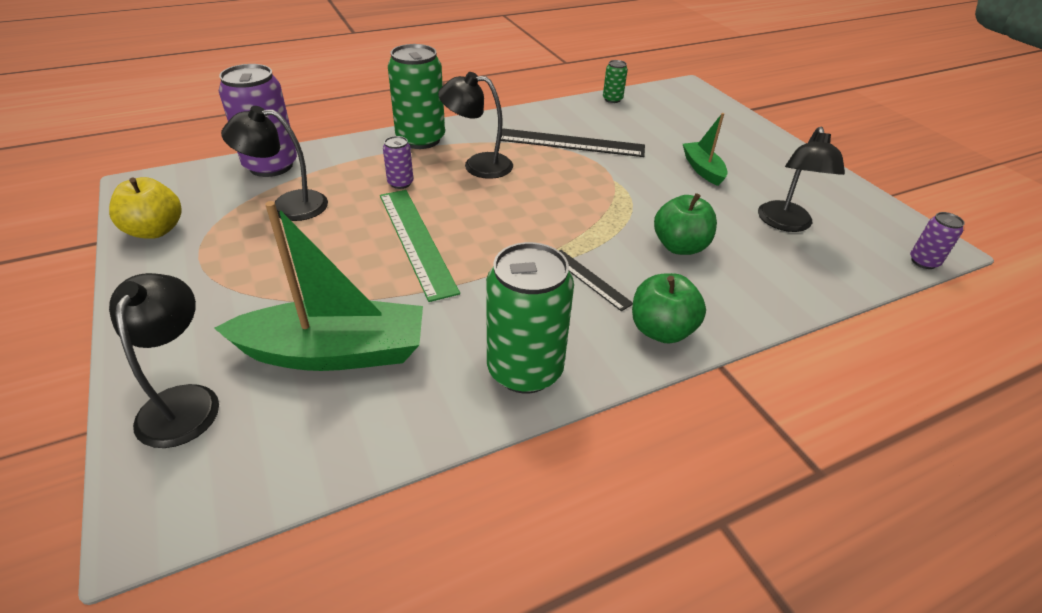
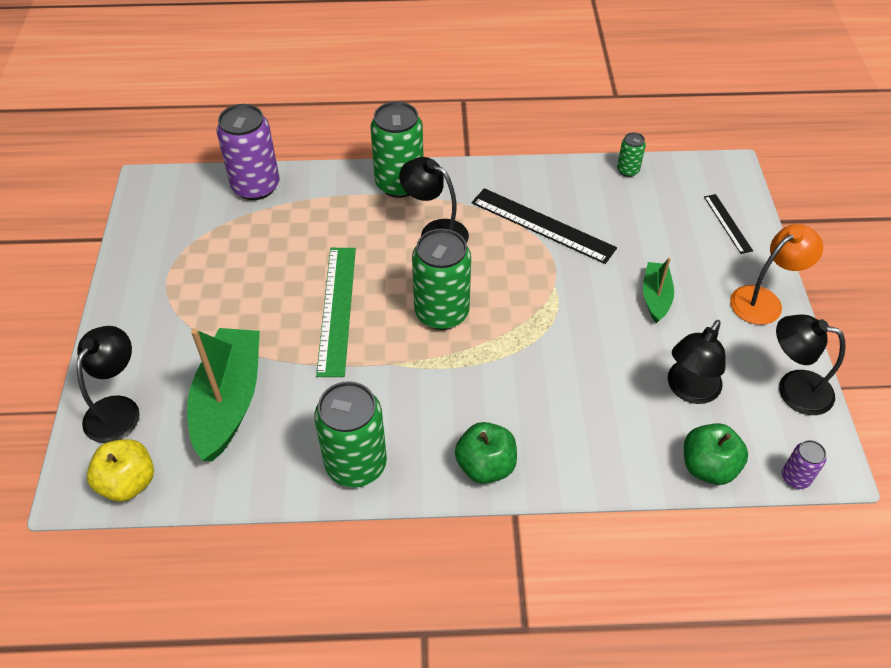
camera: 25 degrees right, 10 degrees up
(155, 230) = (145, 239): yellow apple -> yellow apple (128, 483)
(287, 206) = (251, 239): black lamp -> black lamp (793, 388)
(334, 352) = (229, 401): green boat -> green boat turned 105 degrees counterclockwise
(400, 183) = (355, 237): purple can -> none
(525, 220) = (441, 312): none -> green can
(589, 279) = (458, 395): black ruler -> black ruler (728, 223)
(680, 246) = (563, 385): green apple -> green apple (708, 467)
(784, 154) = (764, 300): none -> orange lamp

